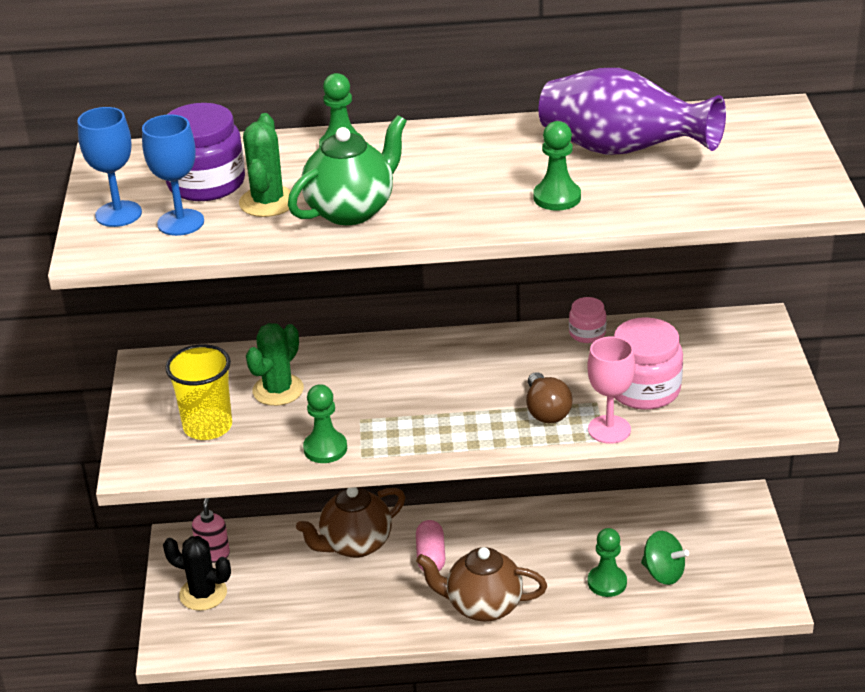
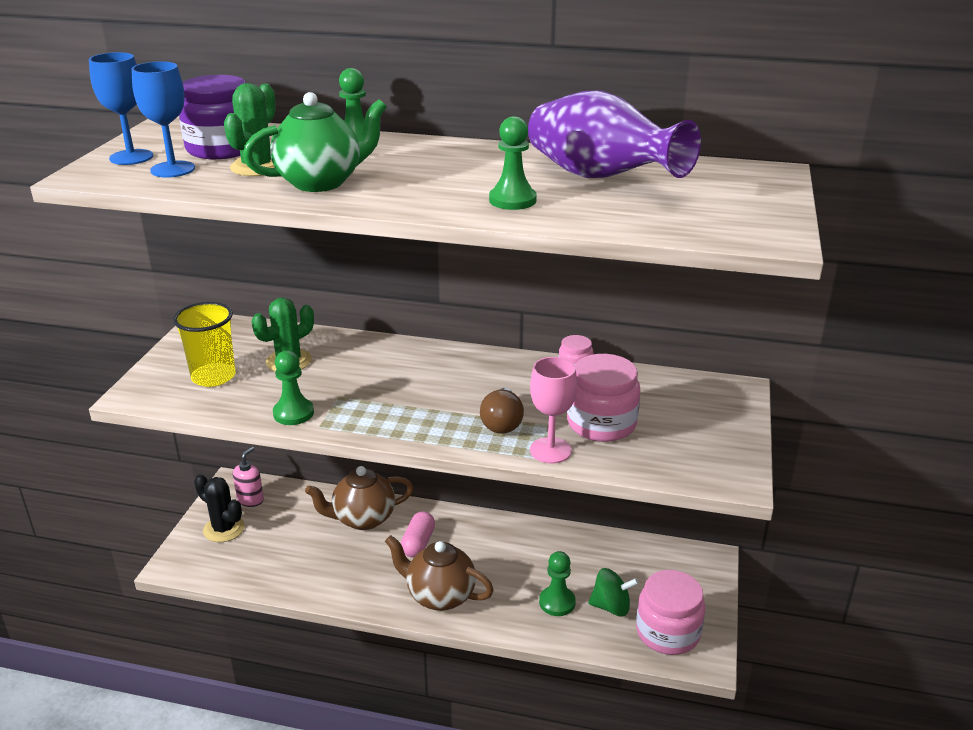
camera: 15 degrees right, 5 degrees down
(663, 573) = (611, 607): green spinning top -> green spinning top turned 45 degrees counterclockwise
(729, 585) = (667, 632): none -> pink jar

